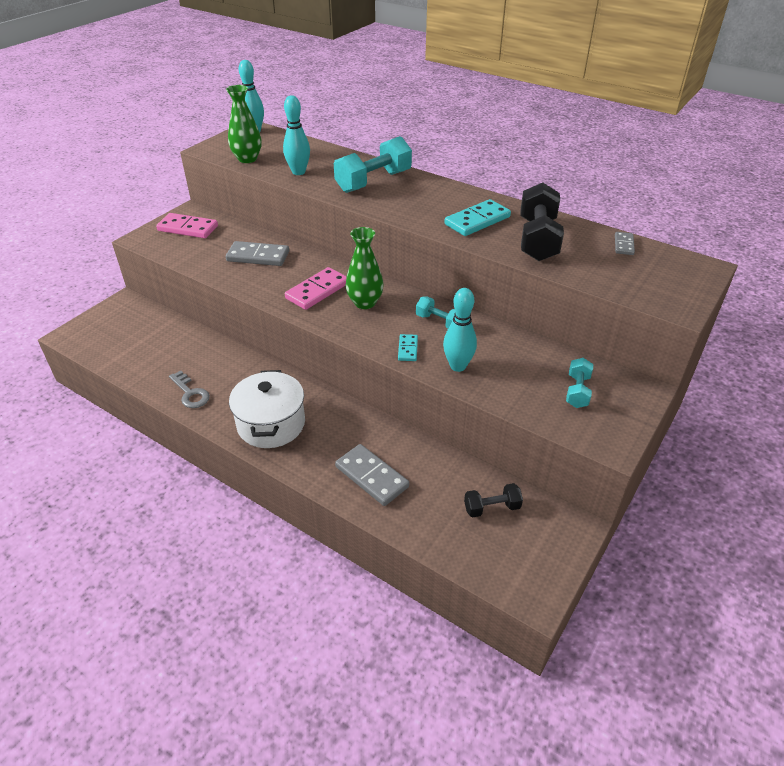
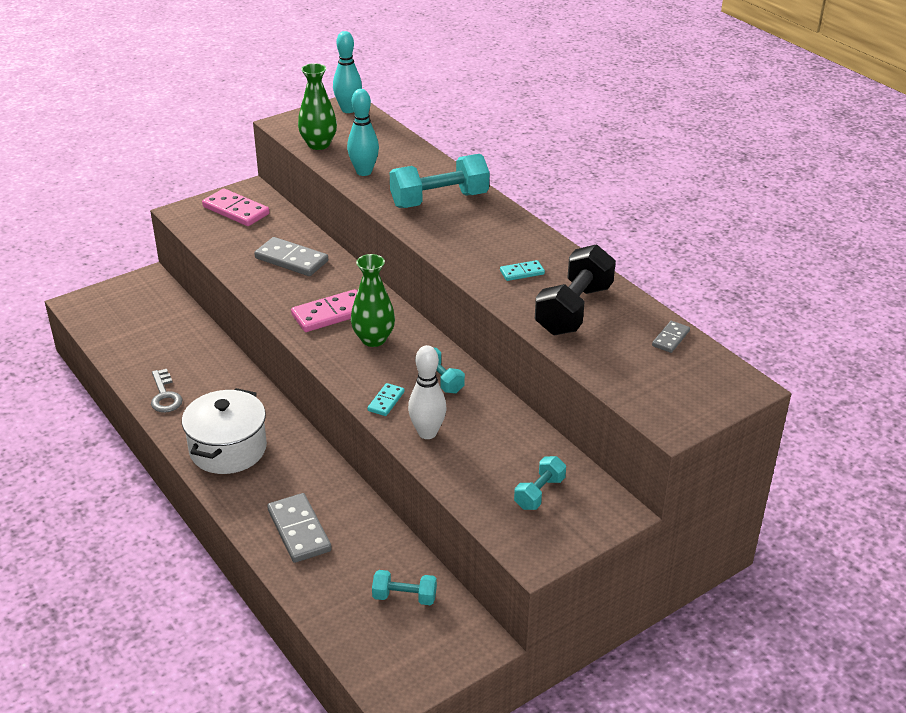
camera: 20 degrees right, 5 degrees down
(458, 366) = (427, 433): turquoise bowling pin -> white bowling pin
(477, 220) = (522, 272): turquoise domino -> turquoise domino, size x0.54
(492, 508) = (404, 597): black dumbbell -> turquoise dumbbell

